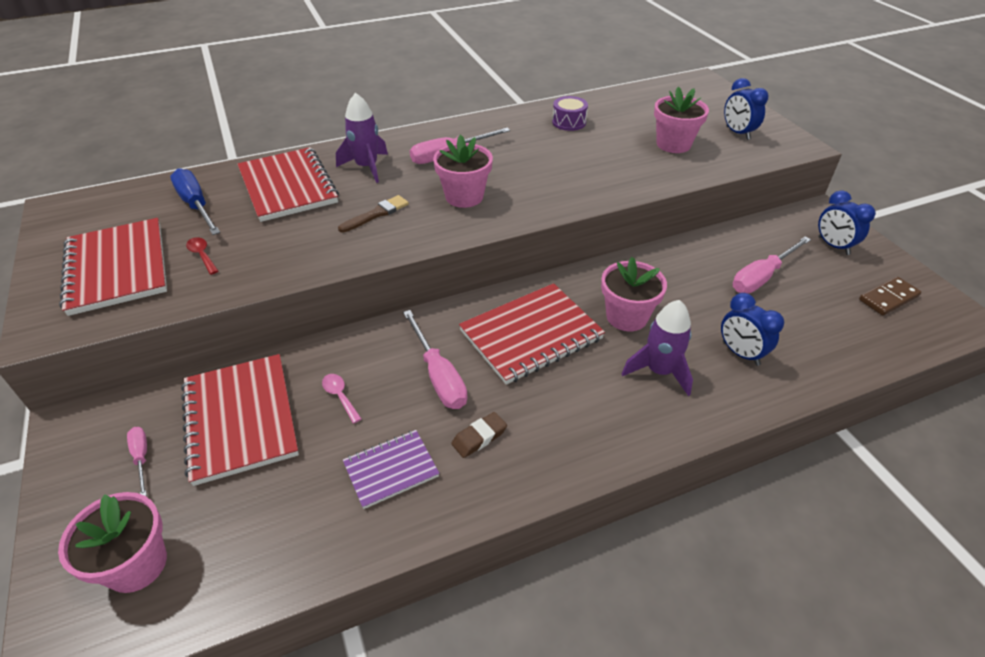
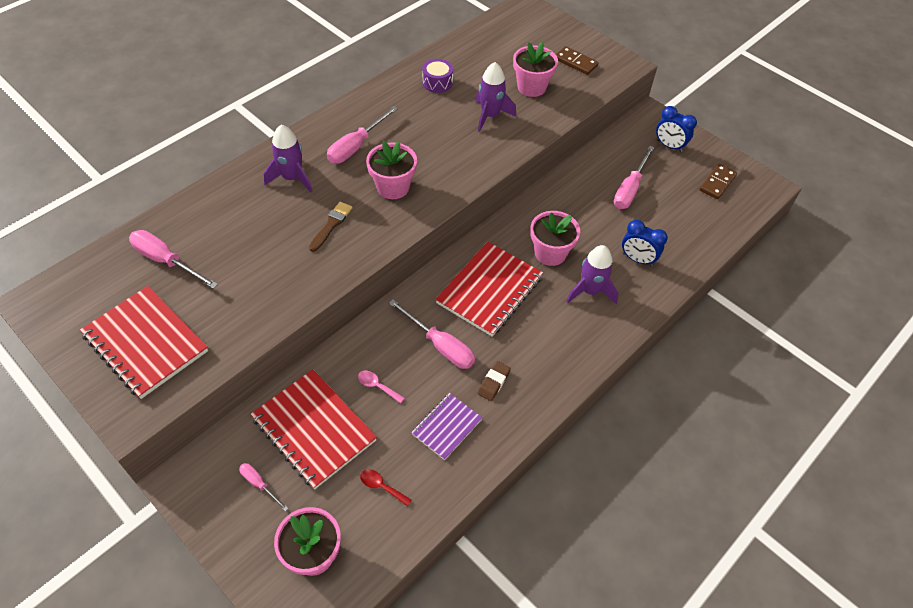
camera: 25 degrees left, 10 degrees up
(196, 205) = (166, 261): blue screwdriver -> pink screwdriver
(202, 255) = (211, 308): red spoon -> red spoon (381, 486)
(288, 187) = (236, 218): red notebook -> none
(611, 159) = (490, 116): none -> purple rocket
(737, 133) = (575, 62): blue clock -> brown domino

